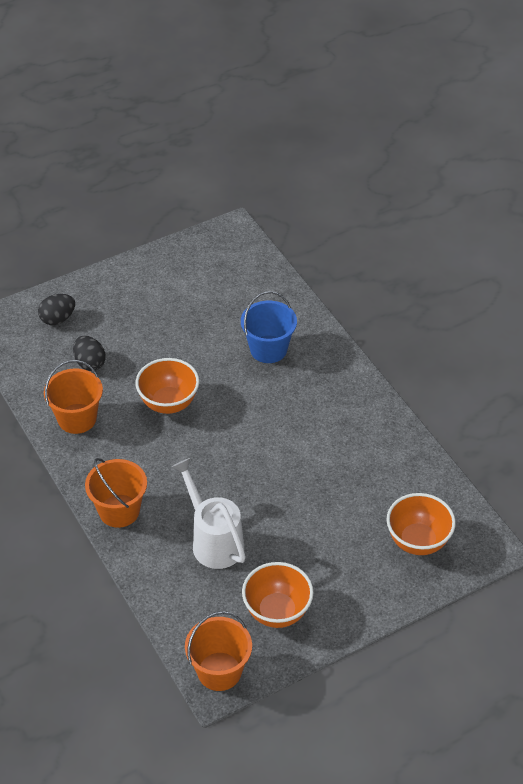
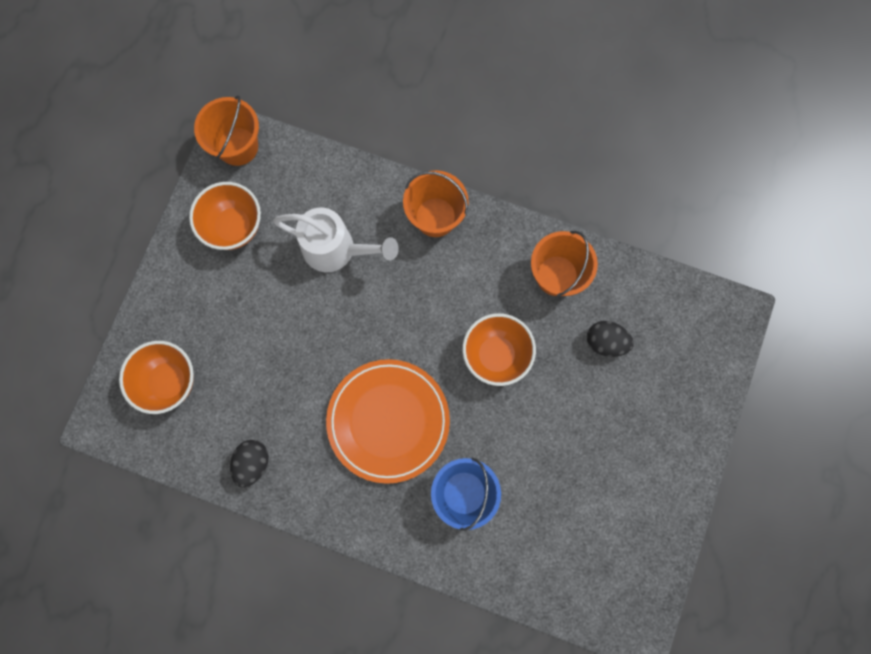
camera: 140 degrees right, 30 degrees up
(58, 319) = (684, 367): black egg -> black egg (252, 463)
(279, 416) = (388, 421): none -> orange plate

